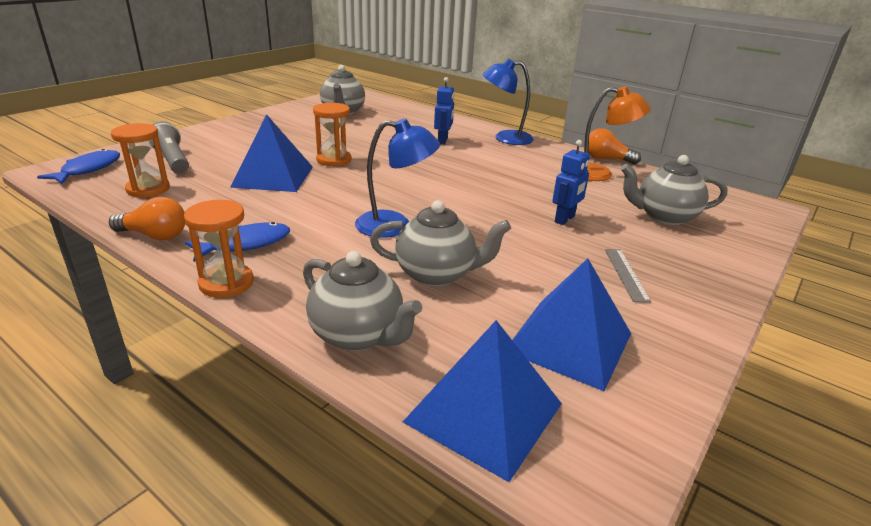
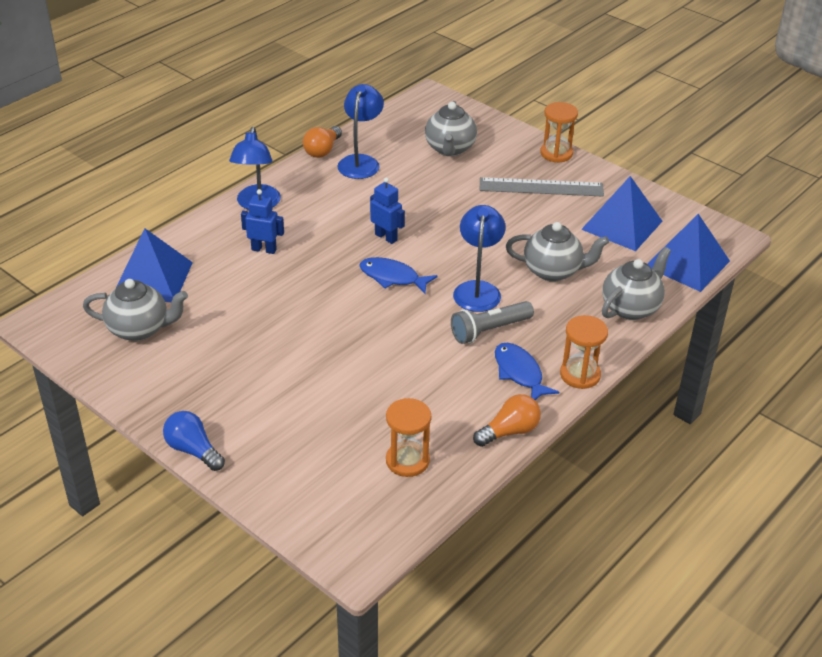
camera: 85 degrees left, 10 degrees up
(88, 169) = (352, 527): blue fish -> blue fish (392, 277)
(154, 235) = (509, 431): orange light bulb -> orange light bulb turned 45 degrees clockwise
(172, 160) = (322, 460): grey flashlight -> grey flashlight (489, 330)
(210, 126) = (193, 450): none -> blue light bulb
(273, 176) = (371, 372): blue pyramid -> blue pyramid (152, 279)
(334, 160) = (323, 330): orange hourglass -> orange hourglass (556, 153)
(436, 274) = (553, 271): grey teapot -> grey teapot turned 90 degrees clockwise
(565, 219) = (458, 198): blue robot -> blue robot (386, 237)
(600, 174) = (361, 162): orange lamp -> blue lamp
(626, 274) = (541, 187): grey ruler -> grey ruler, size x1.83

